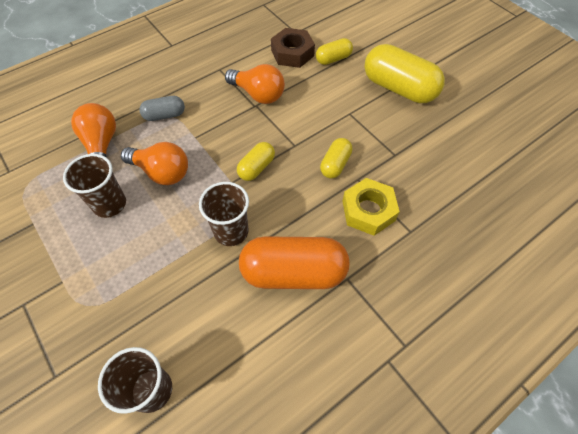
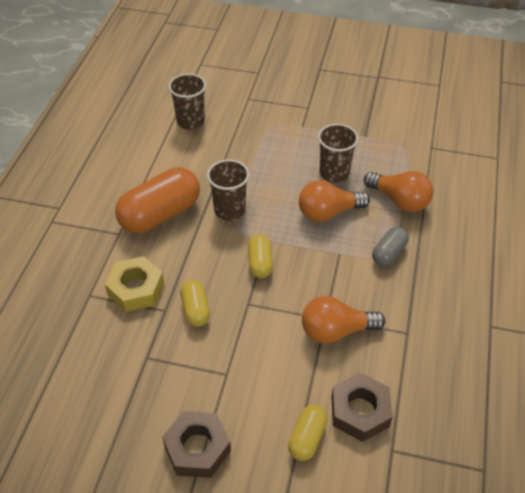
camera: 140 degrees right, 10 degrees down
(399, 88) = (197, 448): yellow capsule -> brown nut

